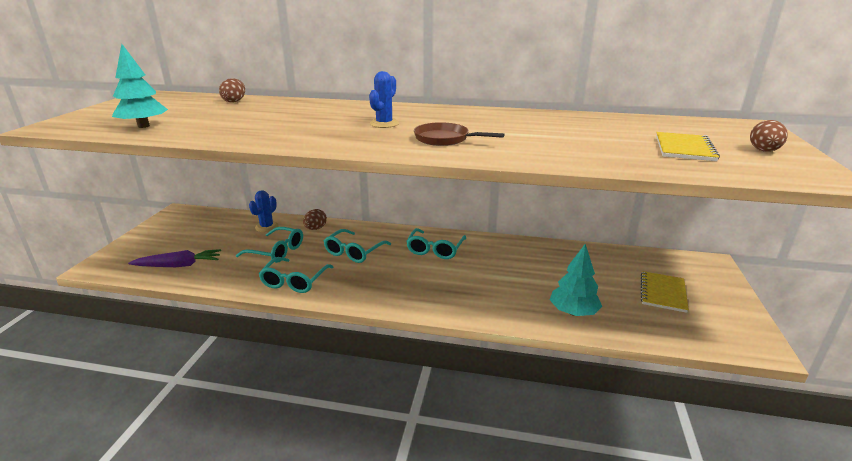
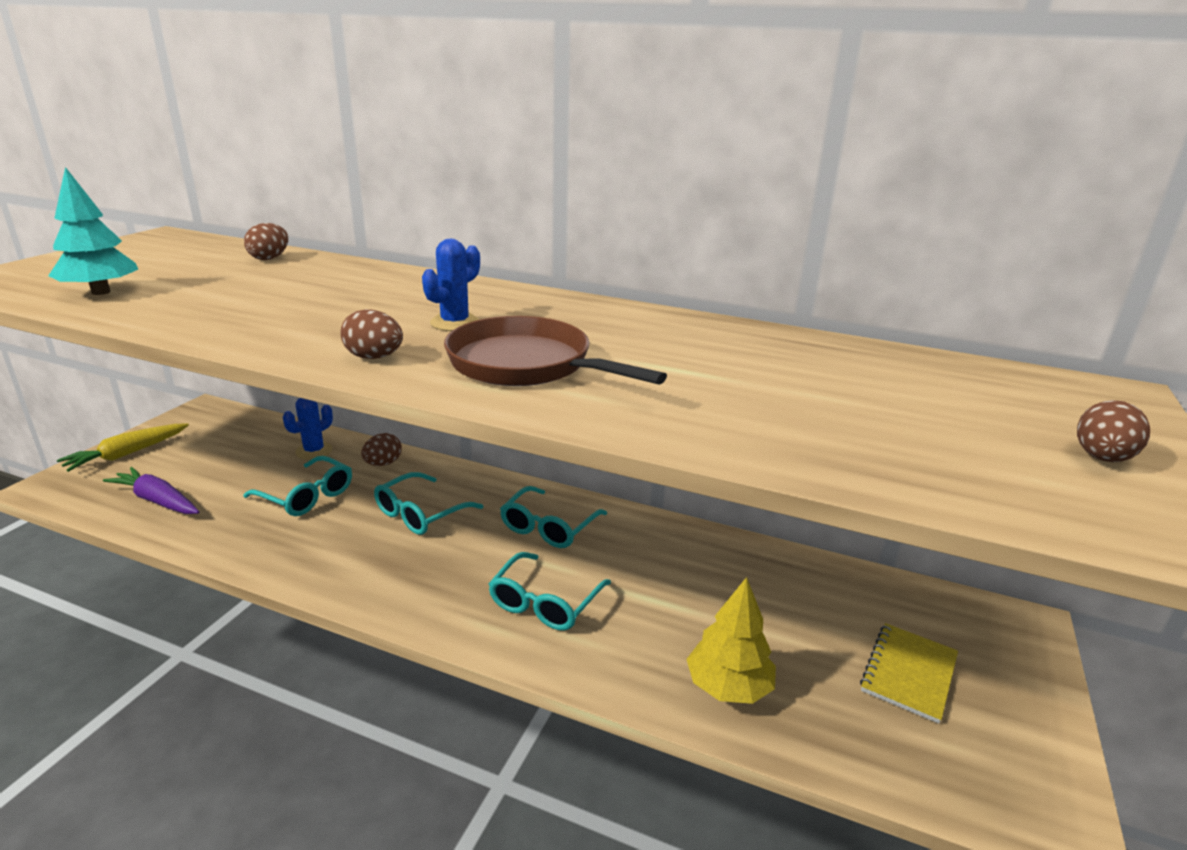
camera: 10 degrees right, 0 degrees up
(140, 242) = (127, 454): none -> yellow carrot
(179, 265) = (157, 500): purple carrot -> purple carrot turned 150 degrees counterclockwise
(294, 282) = (305, 554): turquoise glasses -> turquoise glasses (544, 603)
(354, 143) = (374, 357): none -> brown egg
(445, 139) = (526, 365): brown pan -> brown pan, size x1.54
(573, 312) = (728, 687): turquoise tree -> yellow tree
(684, 148) = (944, 433): yellow notebook -> none

